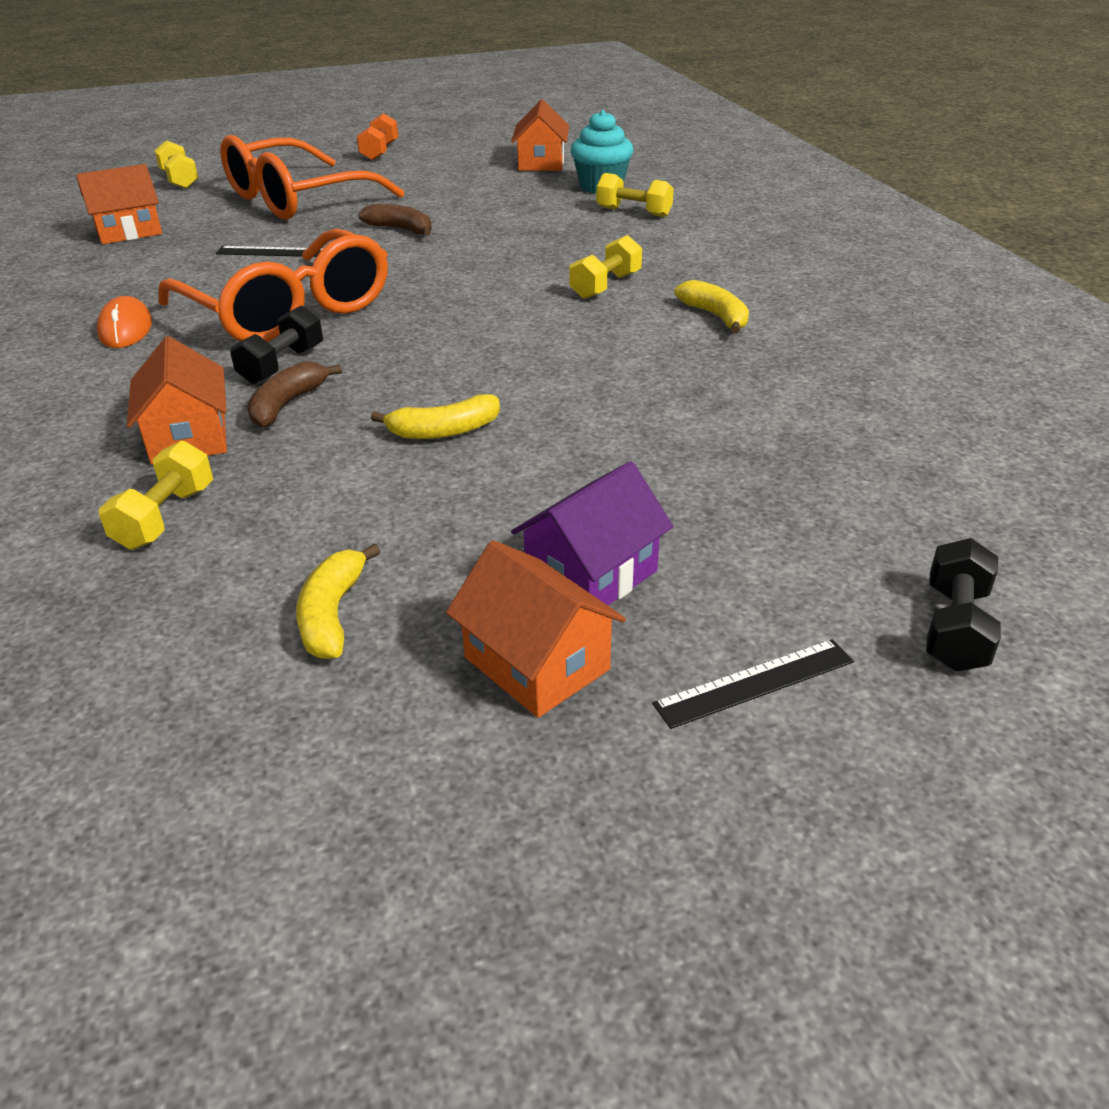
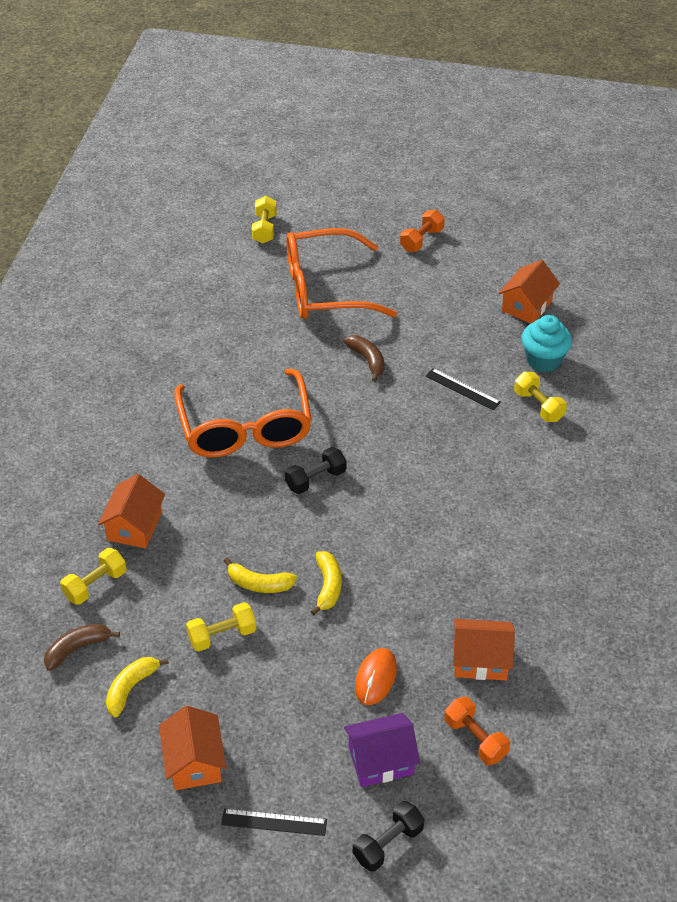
camera: 30 degrees right, 10 degrees up
(126, 329) = (150, 406): orange mouse -> orange mouse (375, 678)
(128, 231) = (201, 289): orange house -> orange house (480, 660)
(273, 252) = (273, 354): black ruler -> black ruler (462, 389)
(282, 365) = (212, 483): black dumbbell -> black dumbbell (315, 479)
(287, 404) = (195, 521): brown banana -> brown banana (77, 648)
(591, 575) = (255, 724): purple house -> purple house (381, 760)
(606, 286) = (448, 488): yellow dumbbell -> yellow dumbbell (222, 635)
(716, 316) = (489, 553): yellow banana -> yellow banana (328, 586)
(915, 469) = (475, 739): none -> orange dumbbell

